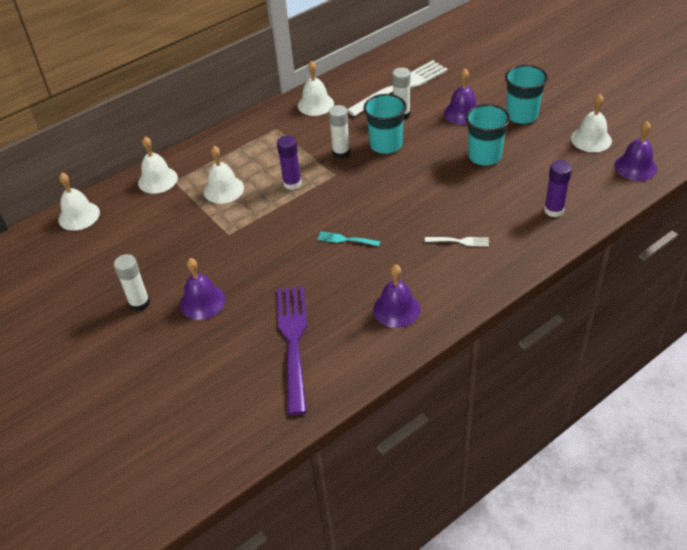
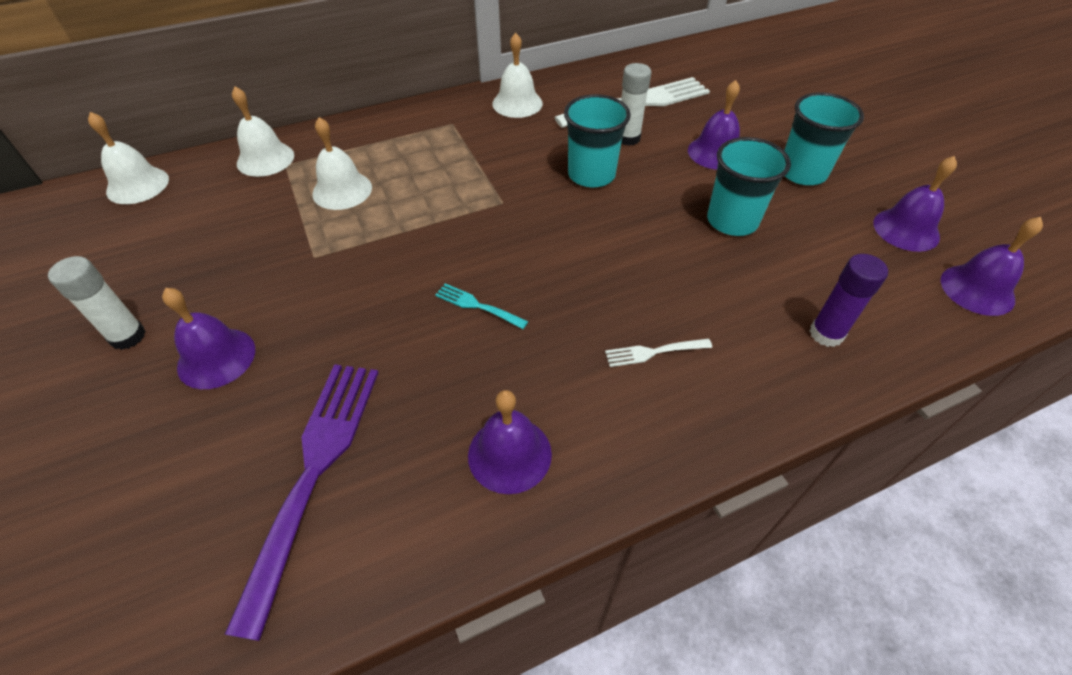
camera: 10 degrees right, 5 degrees up
(292, 183) = (438, 202): purple glue stick -> none
(341, 153) = (524, 173): white glue stick -> none
(459, 241) = (654, 352): white fork -> white fork turned 150 degrees clockwise
(591, 139) = (906, 229): white bell -> purple bell

